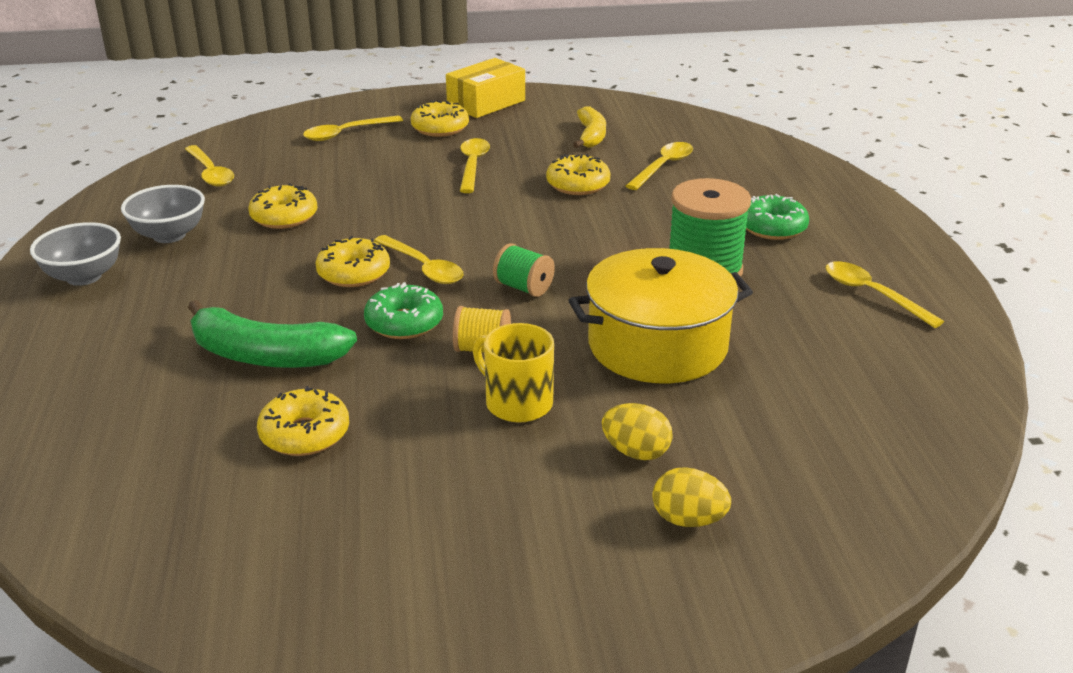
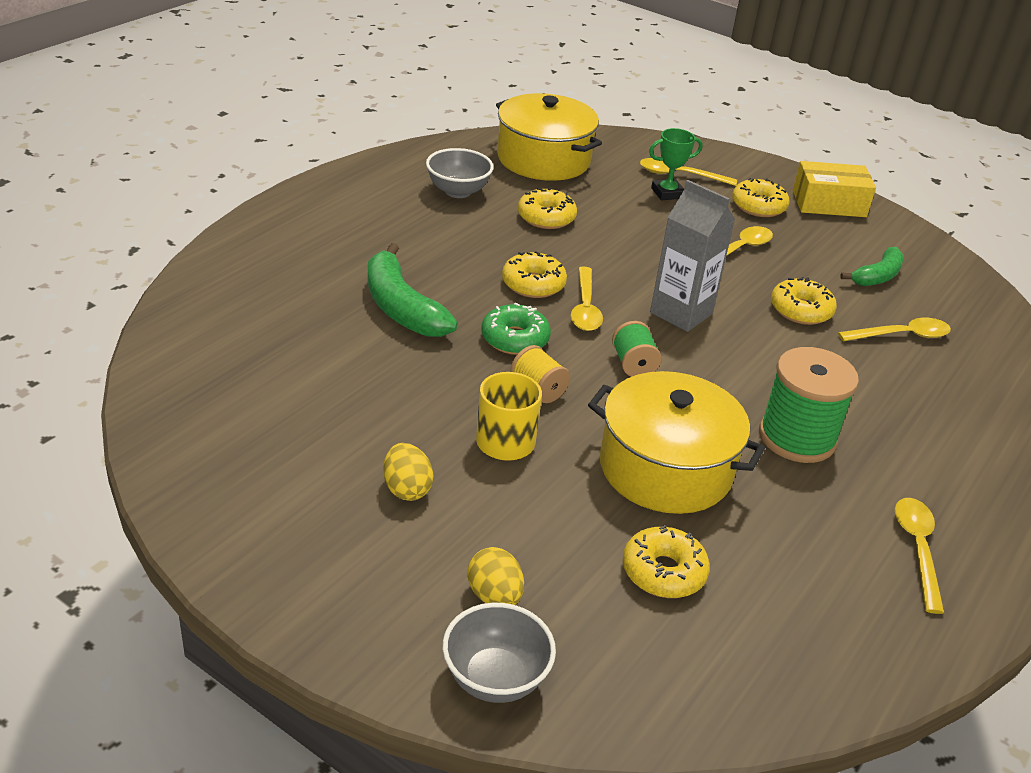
camera: 40 degrees right, 5 degrees up
(84, 277) = (373, 193): grey bowl -> grey bowl (495, 678)
(210, 173) = (543, 159): yellow spoon -> yellow pot
(305, 434) = (353, 372): yellow donut -> yellow donut (663, 572)
(356, 151) = (667, 193): none -> green trophy
(501, 231) = (681, 313): none -> grey carton
(591, 136) = (877, 276): yellow banana -> green banana
(636, 452) = (531, 528): yellow egg -> yellow egg (406, 489)
(772, 227) = (918, 441): green donut -> none

